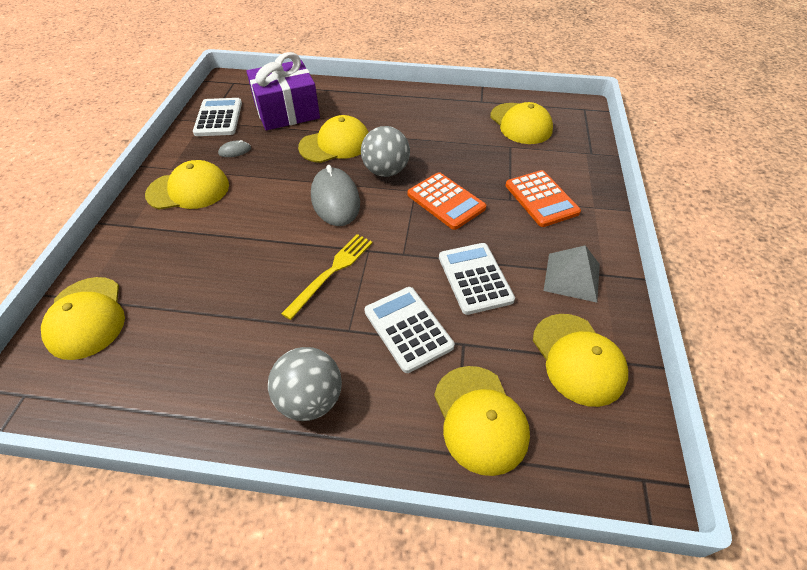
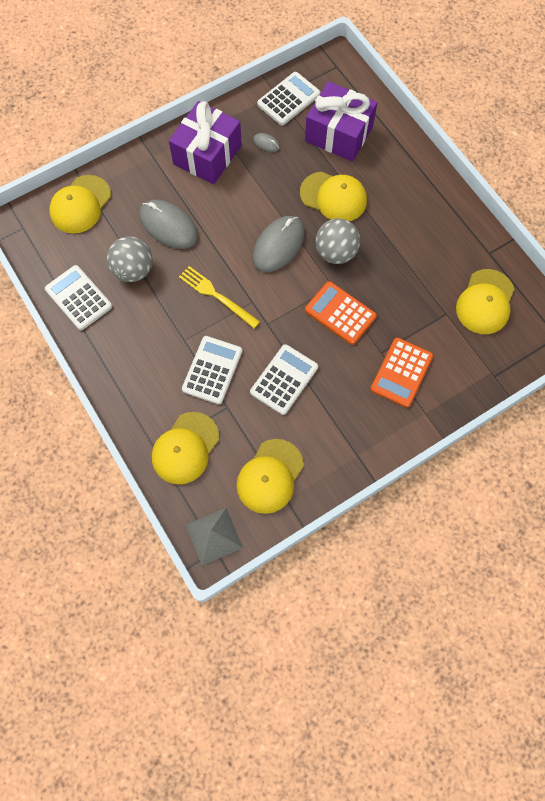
camera: 50 degrees right, 20 degrees up
(182, 399) = (79, 298): none -> white calculator
(188, 190) = (207, 155): yellow cap -> purple gift
(214, 261) = (168, 226): none -> grey mouse
(310, 399) = (128, 357): grey ball -> grey ball (133, 270)
(331, 272) = (216, 296): yellow fork -> yellow fork turned 135 degrees counterclockwise
(446, 201) = (340, 313): orange calculator -> orange calculator turned 120 degrees clockwise
(572, 277) = (337, 436): grey pyramid -> grey pyramid (214, 536)

